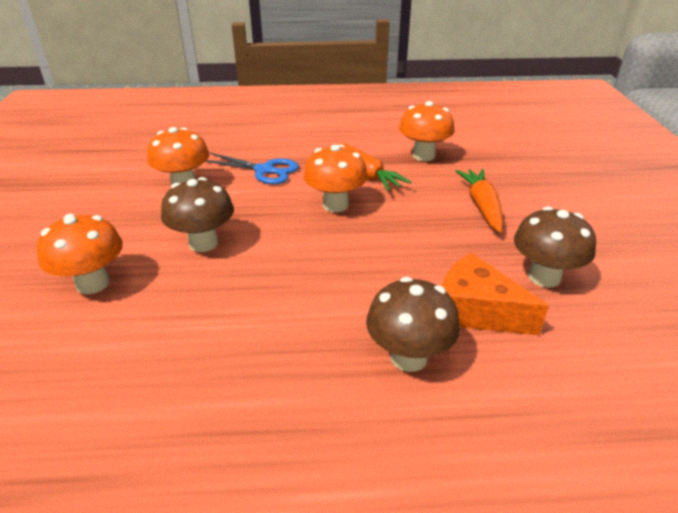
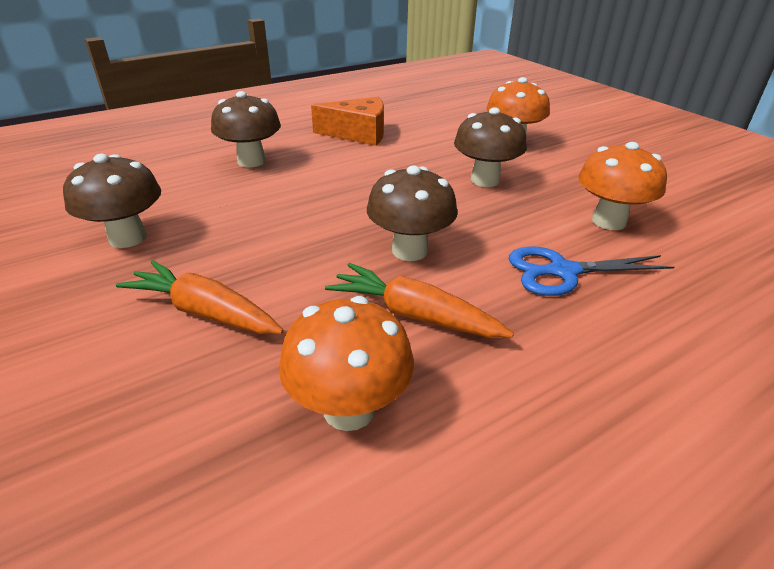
camera: 150 degrees right, 0 degrees up
(335, 205) = (410, 250): orange mushroom -> brown mushroom
(476, 311) = (202, 195): orange cheese -> orange cheese (358, 134)
(482, 206) = (204, 312): orange carrot -> orange carrot turned 150 degrees clockwise

